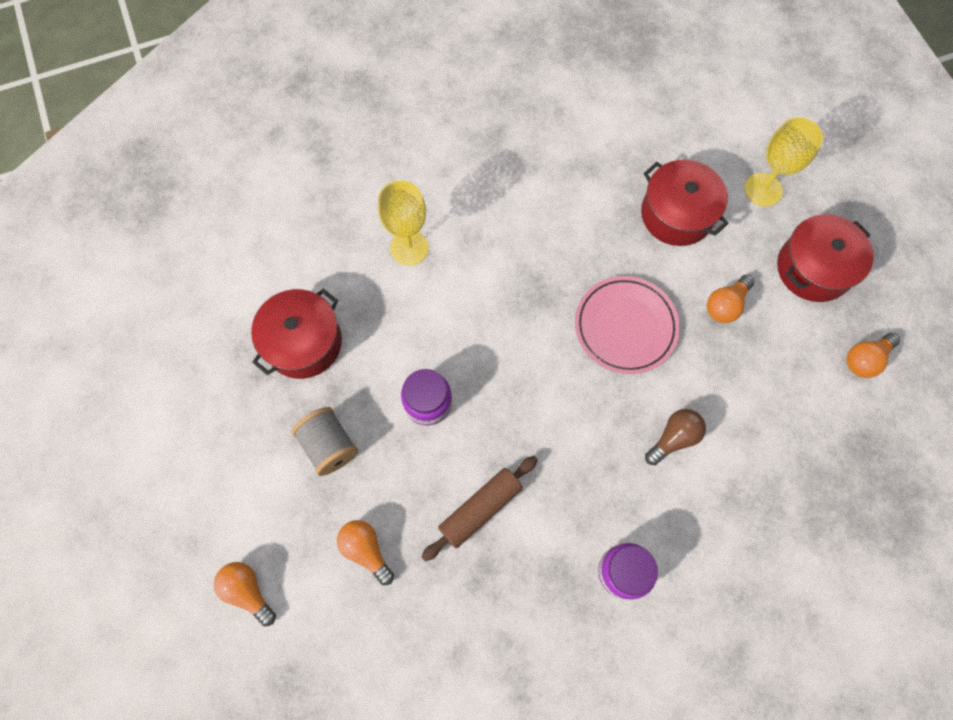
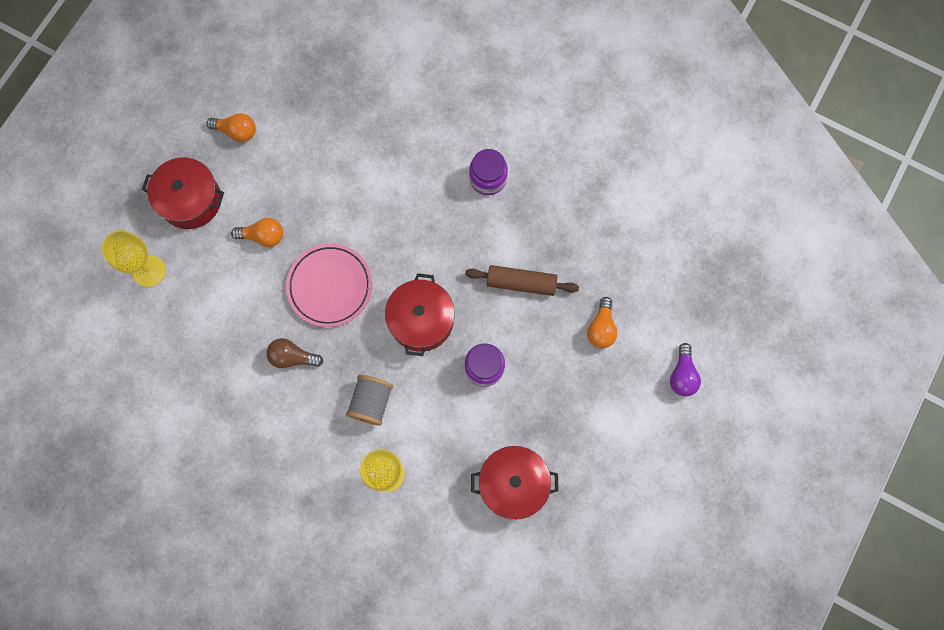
camera: 130 degrees left, 5 degrees up
(248, 591) = (682, 375): orange light bulb -> purple light bulb
(329, 446) = (562, 405): grey spool -> grey spool (371, 402)
(674, 438) = (383, 206): brown light bulb -> brown light bulb (292, 357)
(677, 214) = (215, 313): red pot -> red pot (421, 320)

